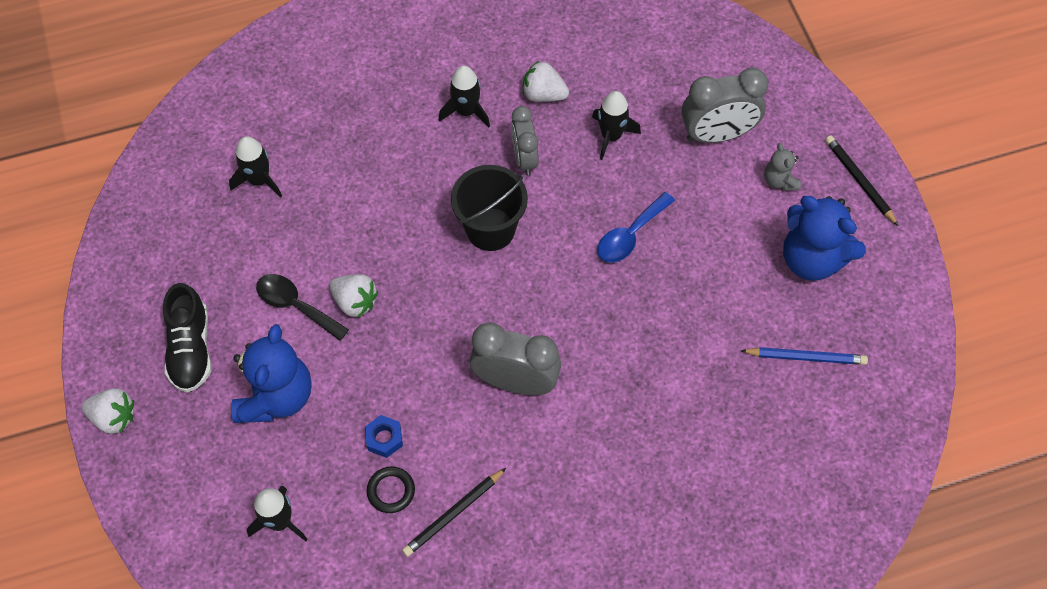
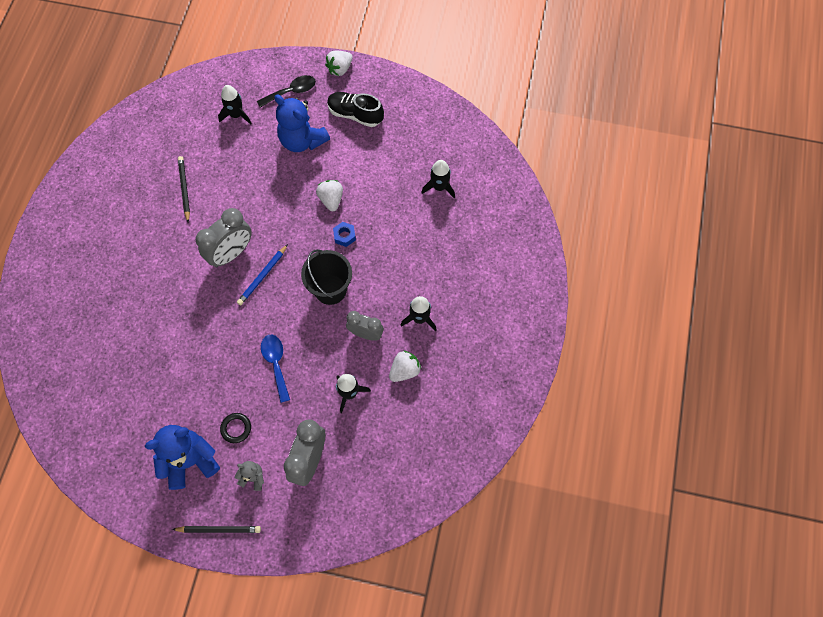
camera: 120 degrees right, 5 degrees up
(295, 305) = (348, 171): black spoon -> black spoon (291, 92)
(355, 302) = (331, 199): white strawberry -> white strawberry turned 105 degrees clockwise
(384, 438) = (245, 177): blue nut -> blue nut (344, 236)
(391, 491) = (216, 167): black ring -> black ring (236, 428)
(806, 357) = (135, 414): blue pencil -> blue pencil (262, 276)

